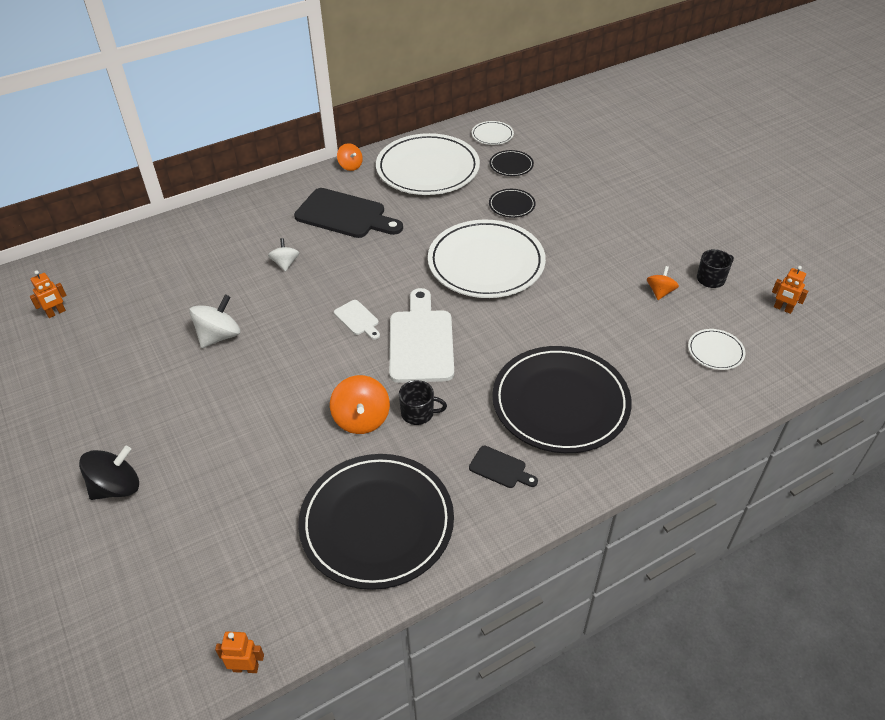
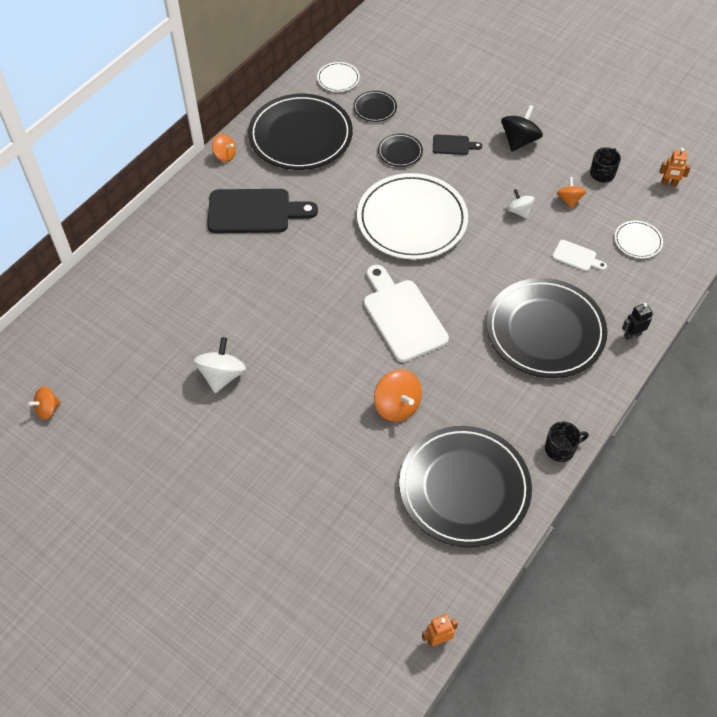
camera: 25 degrees left, 10 degrees up
(56, 313) = (48, 409): orange robot -> orange spinning top
(117, 487) = (232, 546): black spinning top -> black spinning top (519, 140)
(285, 263) = (232, 281): white spinning top -> white spinning top (519, 211)
(358, 319) = (335, 314): white cutting board -> white cutting board (576, 256)
(418, 413) = (440, 383): black mug -> black mug (560, 448)
(427, 169) = (300, 136): white plate -> black plate
(500, 468) = (531, 405): black cutting board -> black cutting board (453, 145)
(657, 439) = (632, 335): none -> black robot

